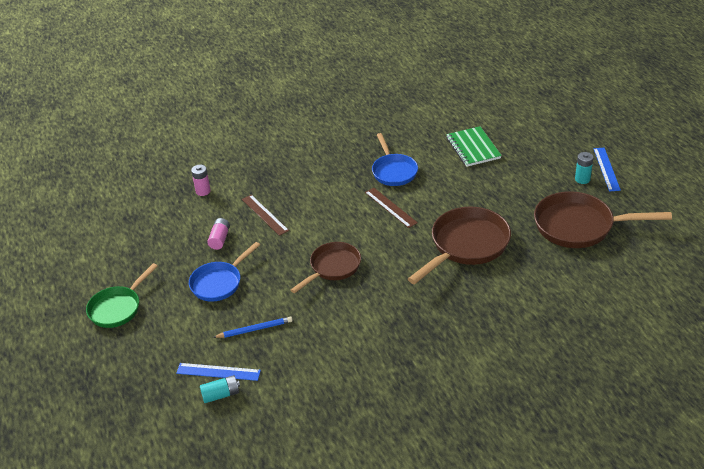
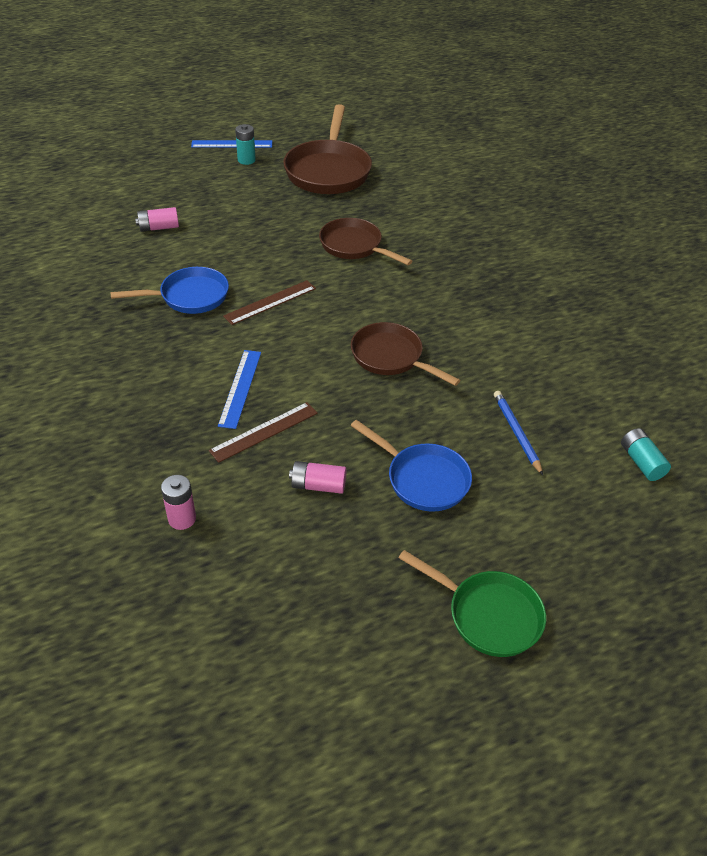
camera: 95 degrees left, 5 degrees up
(218, 371) = (601, 467): blue ruler -> blue ruler (240, 388)
(466, 245) = (354, 246): brown pan -> brown pan, size x0.64
(473, 148) = (159, 227): green notebook -> pink battery

